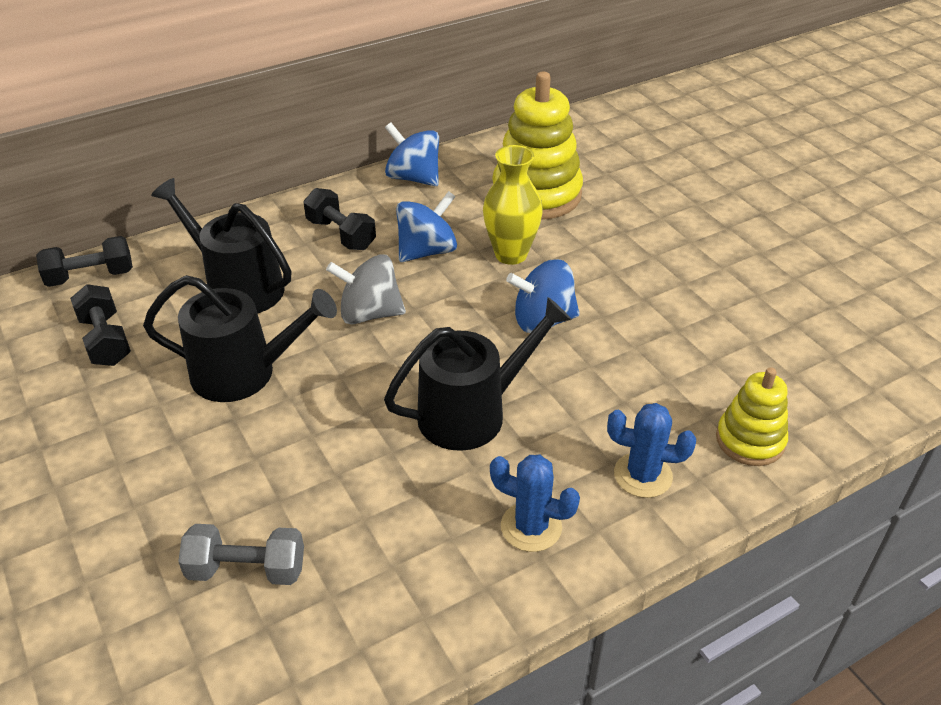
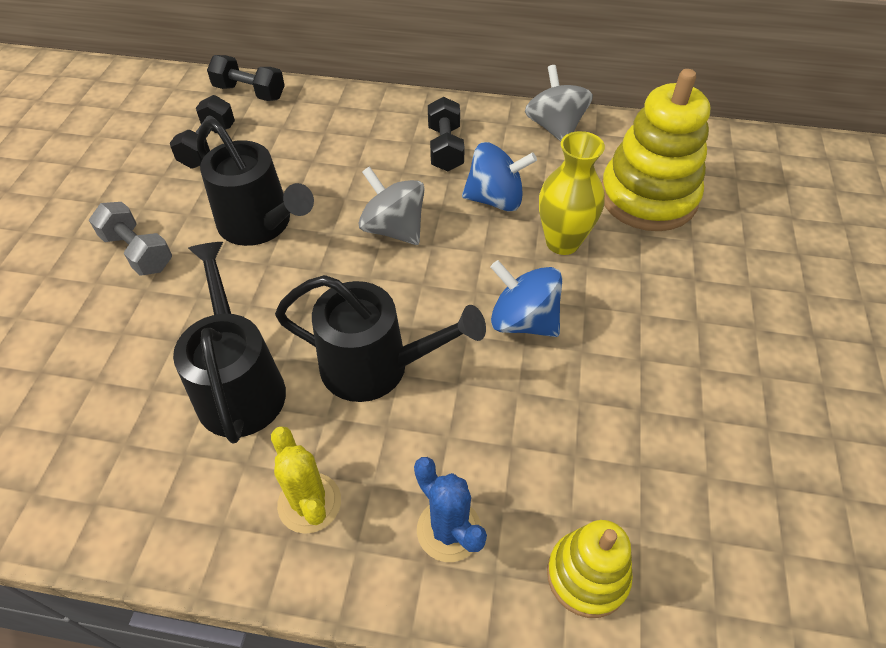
camera: 40 degrees right, 10 degrees up
(238, 287) = (329, 153): black watering can -> black watering can (239, 386)
(247, 569) = (101, 380): grey dumbbell -> grey dumbbell (138, 252)
(413, 178) = (555, 127): blue spinning top -> grey spinning top
(531, 527) = (309, 503): blue cactus -> yellow cactus

